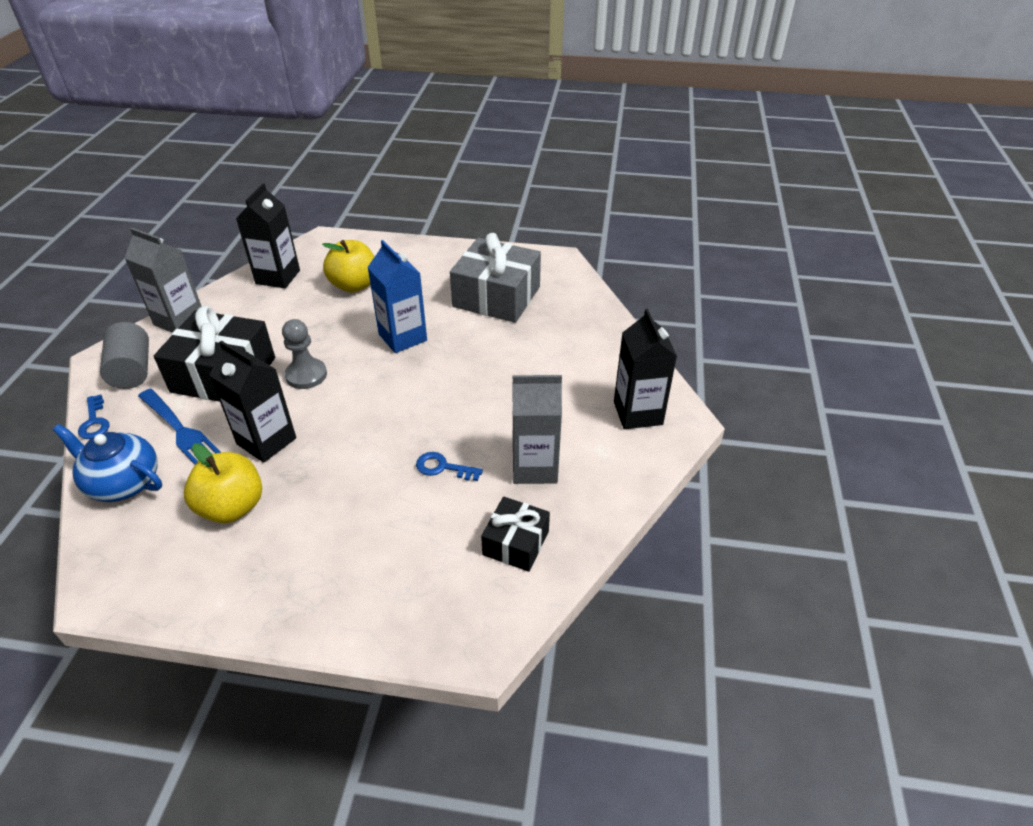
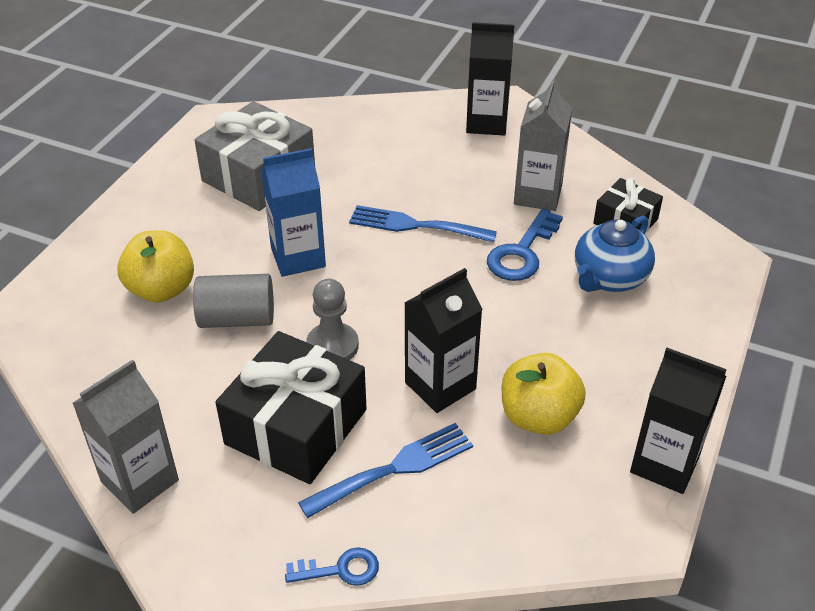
camera: 75 degrees left, 0 degrees up
(123, 483) = (473, 524): blue teapot -> blue teapot (609, 278)
(132, 370) = (238, 533): grey cylinder -> grey cylinder (237, 319)
(278, 277) = (90, 366): black carton -> black carton (665, 464)
(443, 467) = (522, 252): blue key -> blue key, size x1.63
(461, 392) = (415, 225): none -> blue fork

